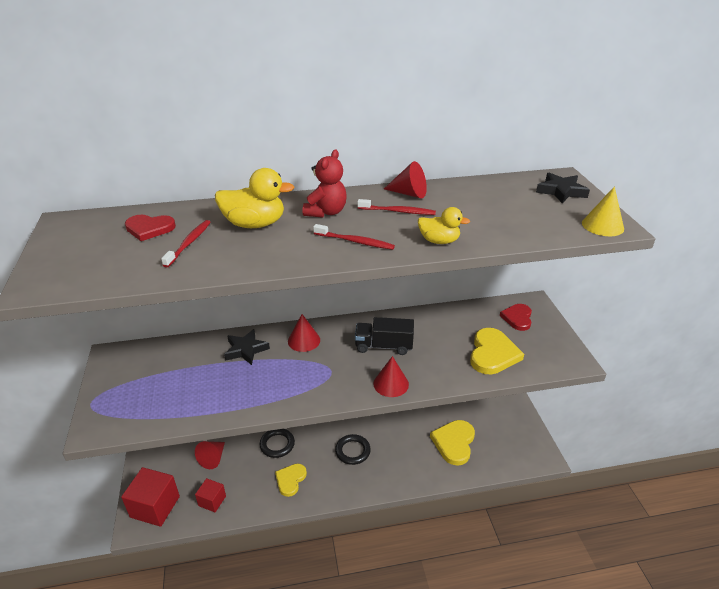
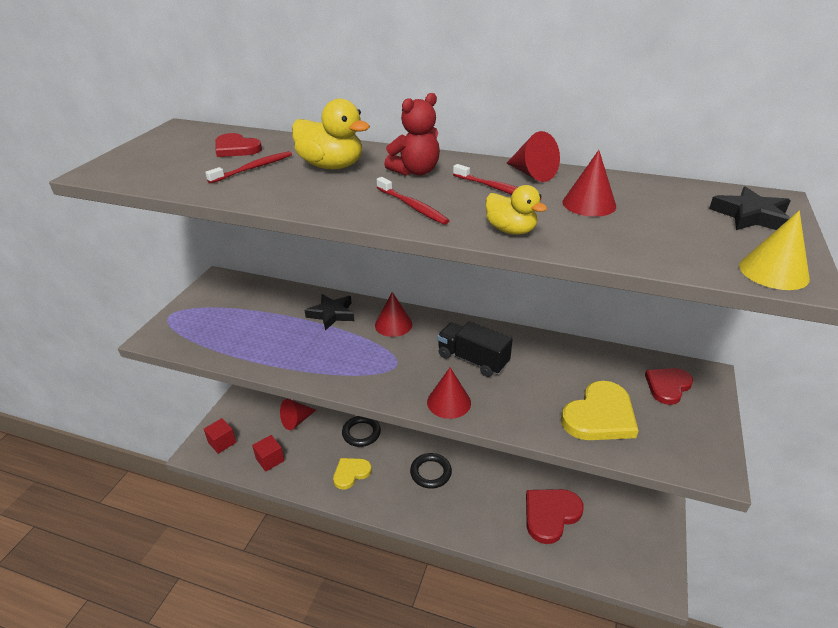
camera: 30 degrees right, 0 degrees up
(155, 507) = (222, 442): red cube -> red cube, size x0.57
(454, 443) = (550, 515): yellow heart -> red heart
(466, 207) = (589, 204): none -> red cone

